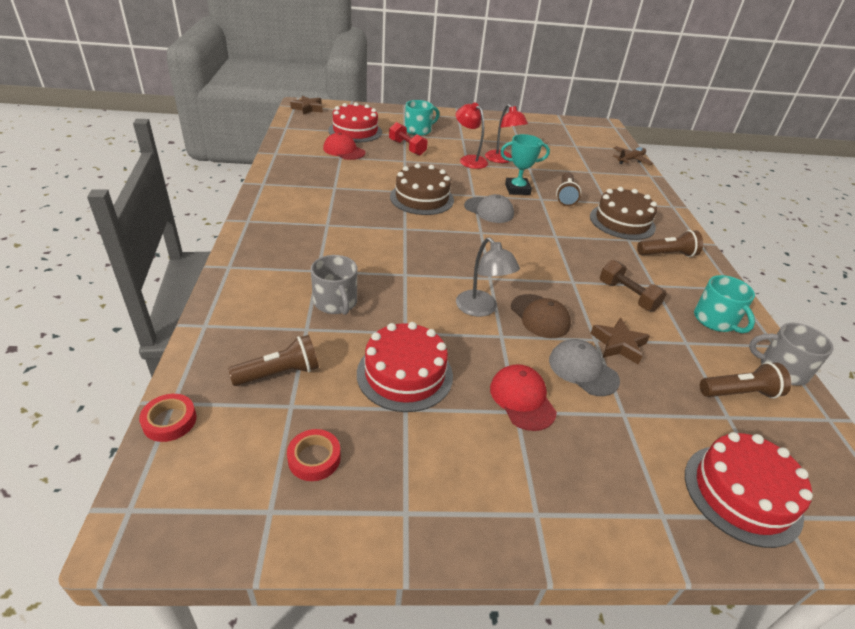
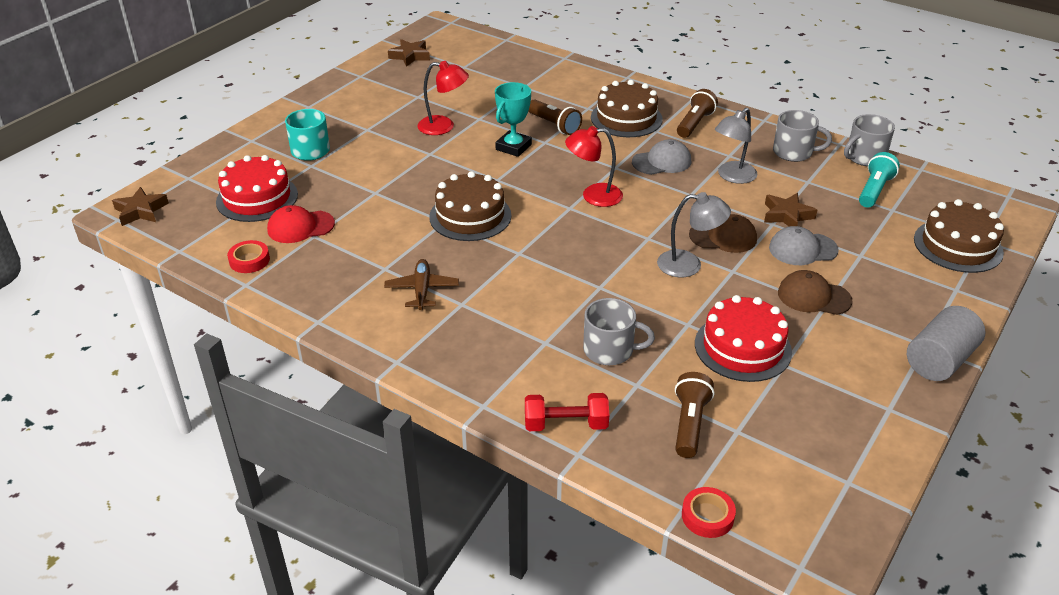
camera: 50 degrees left, 0 degrees up
(314, 458) = (807, 438): red tape -> red tape (249, 260)
(407, 148) = (346, 177): red dumbbell -> red dumbbell (566, 424)
(469, 160) = (421, 147): red lamp -> red lamp (593, 196)
(489, 210) = (535, 184): grey cap -> grey cap (662, 162)
(522, 399) = (813, 296): red cap -> brown cap
(523, 536) = (939, 360): none -> grey cylinder
(556, 127) = (410, 56): none -> brown star
(627, 296) = (732, 177): brown dumbbell -> grey lamp
(630, 160) = (526, 51): brown plane -> brown plane (422, 290)
(715, 320) = (793, 152): turquoise mug -> grey mug
(739, 393) = (874, 190): brown flashlight -> turquoise flashlight
(742, 493) = (958, 246): red cake -> brown cake

